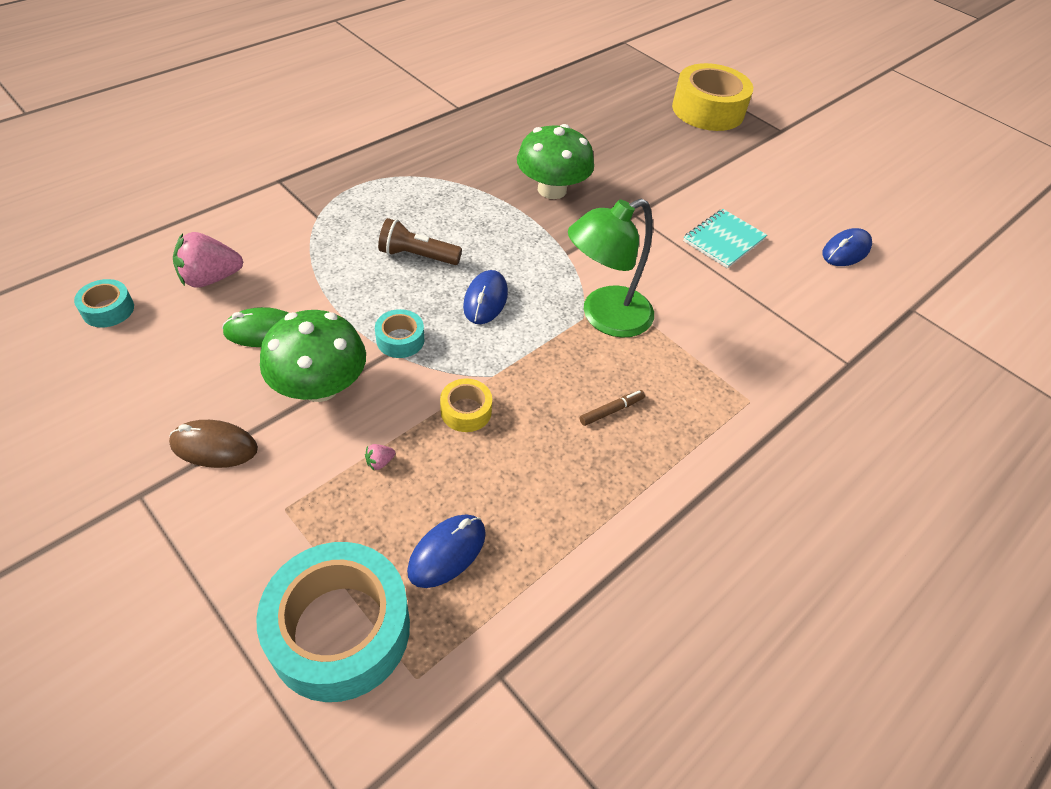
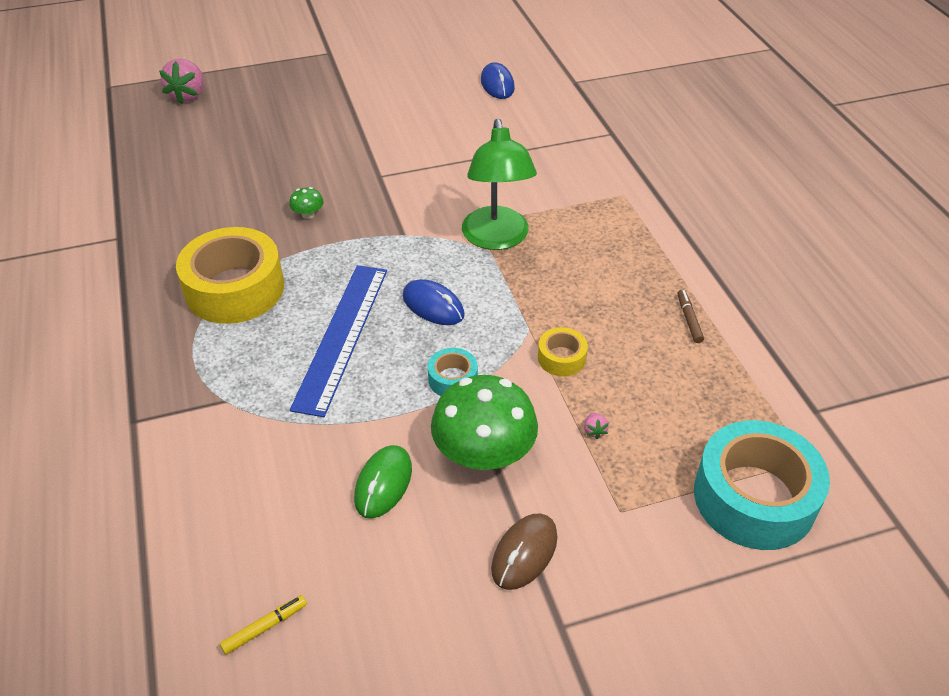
camera: 60 degrees left, 5 degrees down
(108, 310) = (265, 627): turquoise tape -> yellow marker
(211, 278) = (270, 517): pink strawberry -> pink strawberry (188, 95)
(417, 256) = (342, 336): brown flashlight -> blue ruler
(447, 552) = (702, 411): blue mouse -> none
(552, 190) = (308, 214): green mushroom -> green mushroom, size x0.42
(611, 411) = (600, 271): brown marker -> brown marker (689, 319)
(708, 110) = (266, 79): yellow tape -> yellow tape (235, 289)
(723, 240) = (446, 139): turquoise notebook -> none

